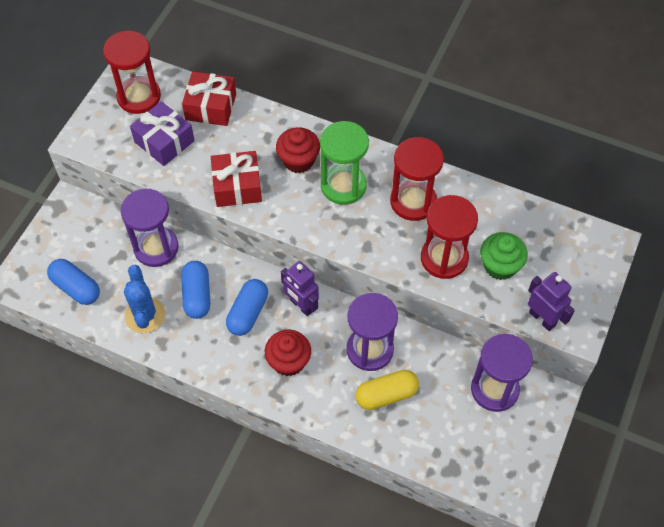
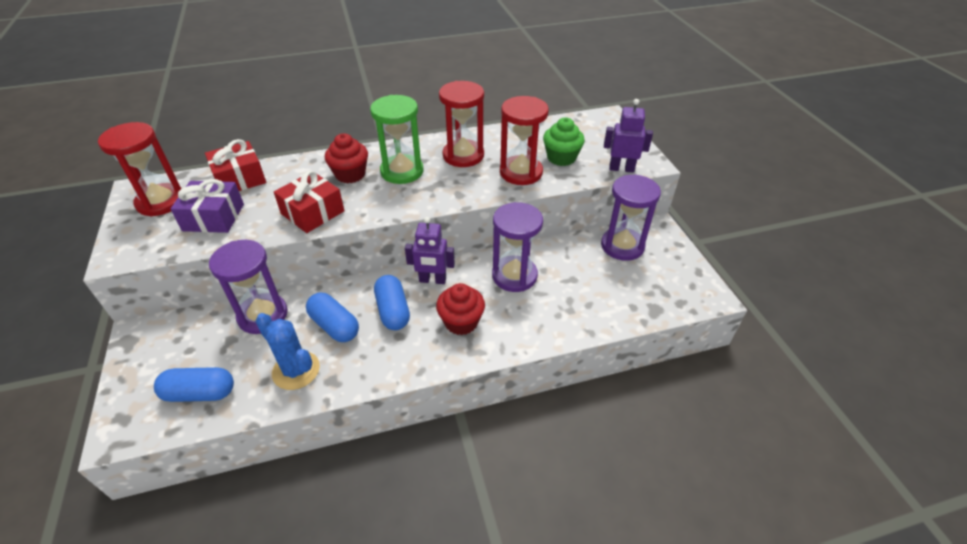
camera: 40 degrees left, 15 degrees down
(386, 395) = (558, 295): yellow capsule -> none

